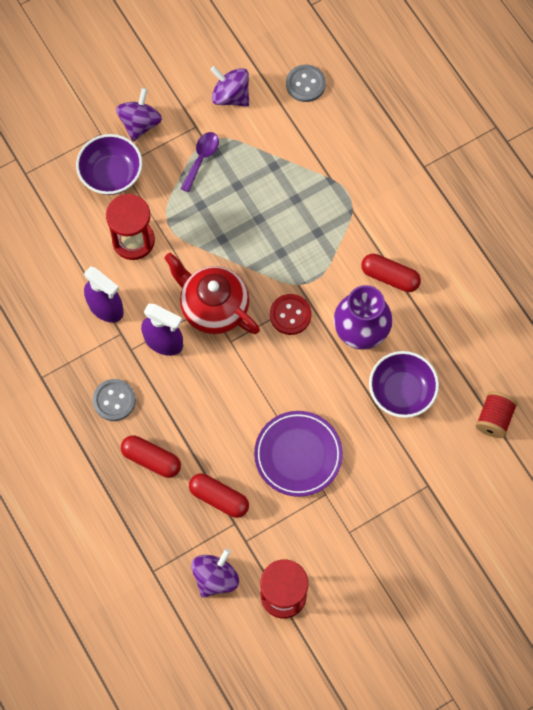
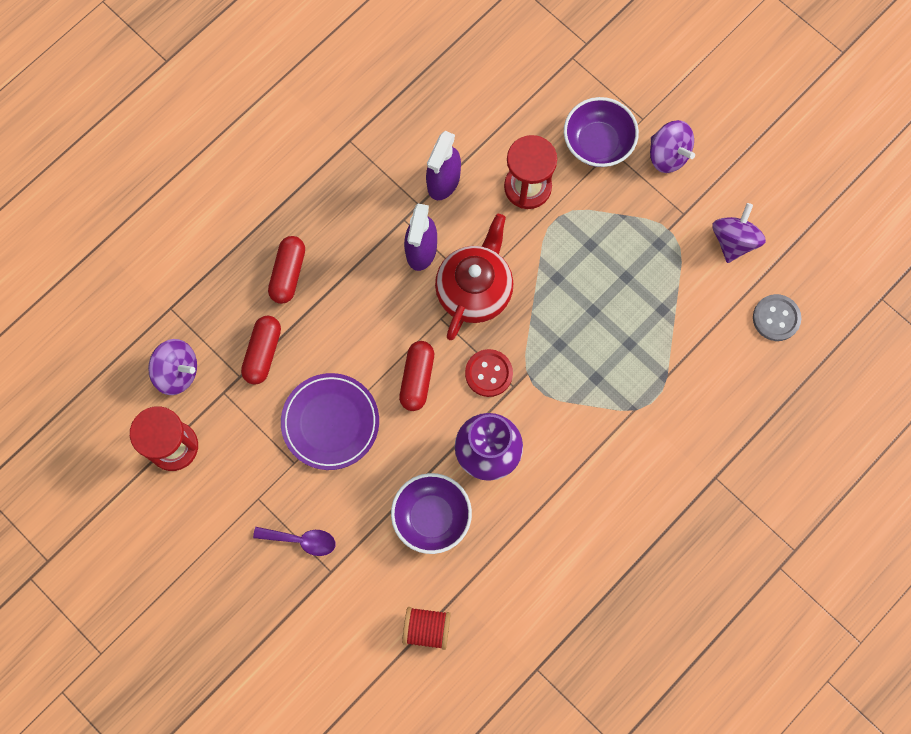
camera: 75 degrees right, 5 degrees up
(114, 400) = (343, 218): grey button -> none
(140, 123) = (668, 155): purple spinning top -> purple spinning top turned 45 degrees clockwise
(201, 158) = (646, 230): purple spoon -> purple spoon (301, 540)
(390, 277) = (565, 471): red capsule -> red capsule (417, 379)

